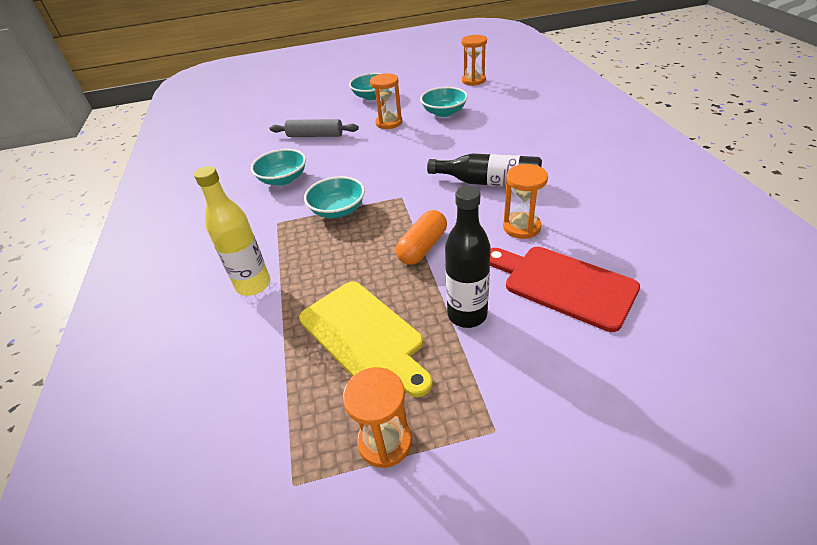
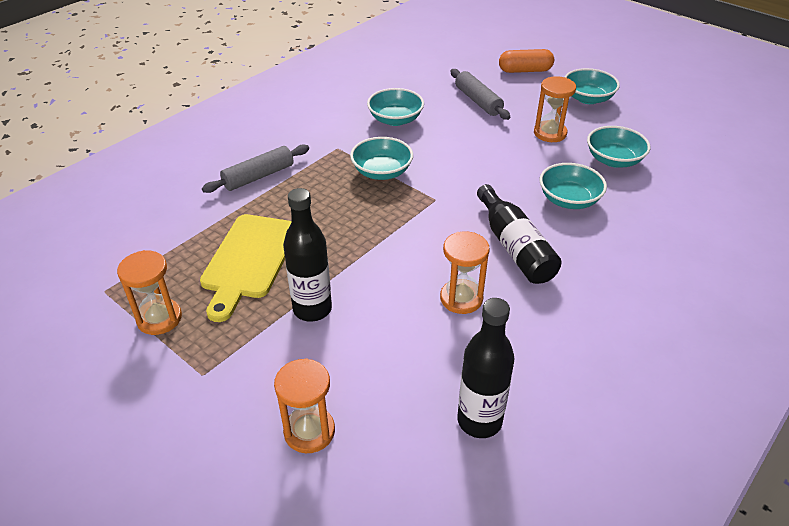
camera: 50 degrees right, 0 degrees up
(253, 285) = (258, 176): yellow bottle -> grey rolling pin
(423, 247) = (376, 245): orange capsule -> orange capsule (525, 70)
(464, 143) = (569, 200): none -> turquoise bowl
(473, 80) = (712, 151): orange hourglass -> orange hourglass (309, 431)
(563, 285) = (398, 359): red cutting board -> none
(653, 268) = (479, 421): none -> black bottle

